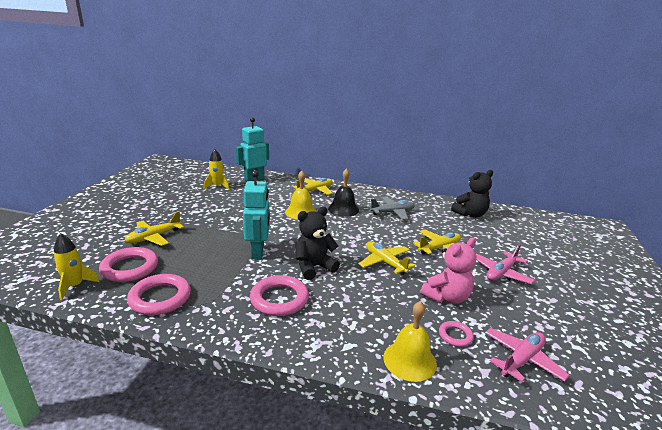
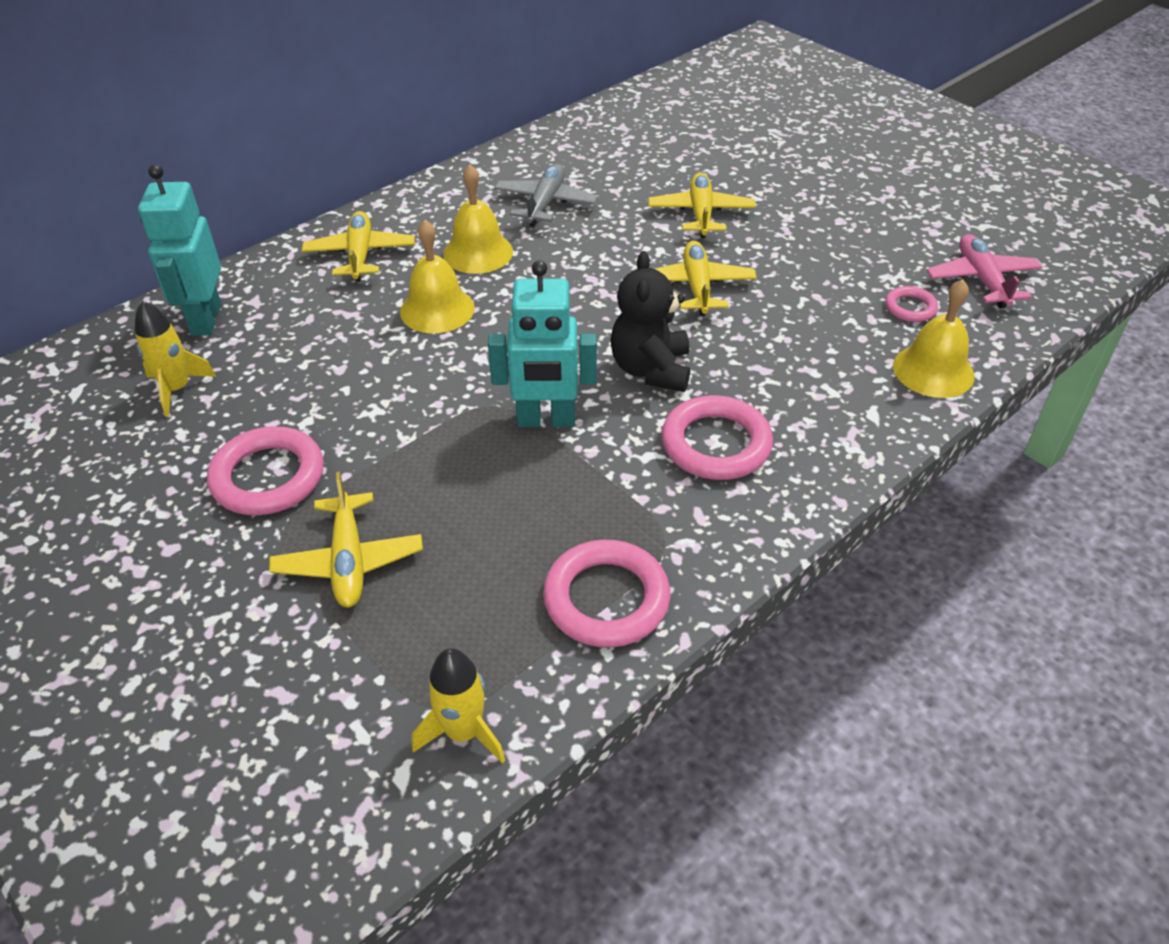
camera: 55 degrees left, 20 degrees up
(130, 268) = (457, 626): pink ring -> pink ring (268, 477)
(258, 252) = (546, 420): turquoise robot -> turquoise robot turned 150 degrees clockwise
(343, 209) = (478, 252): black bell -> yellow bell
(385, 262) = (697, 287): yellow plane -> yellow plane turned 90 degrees clockwise
(446, 297) = (827, 272): pink teddy bear -> none
(470, 214) = (627, 130): black teddy bear -> none
(501, 273) = (805, 194): pink plane -> none

